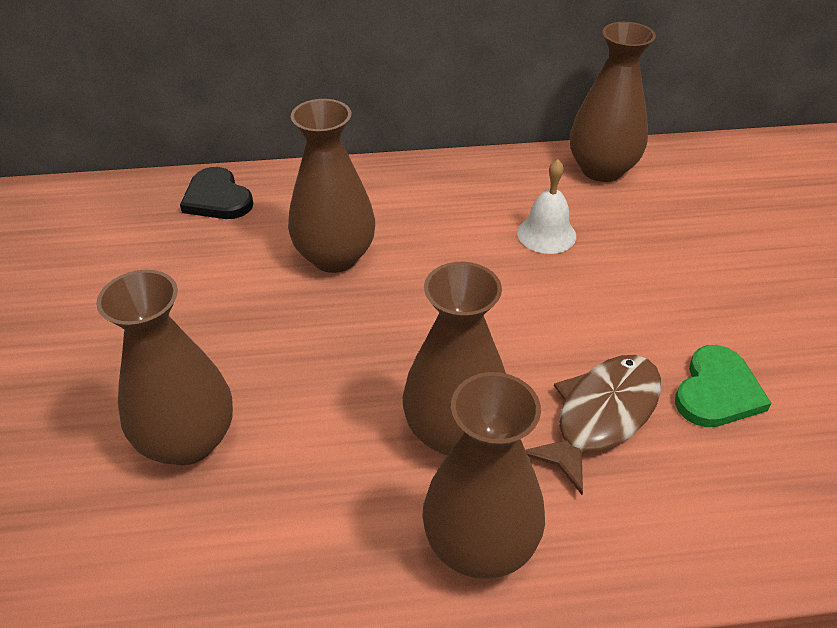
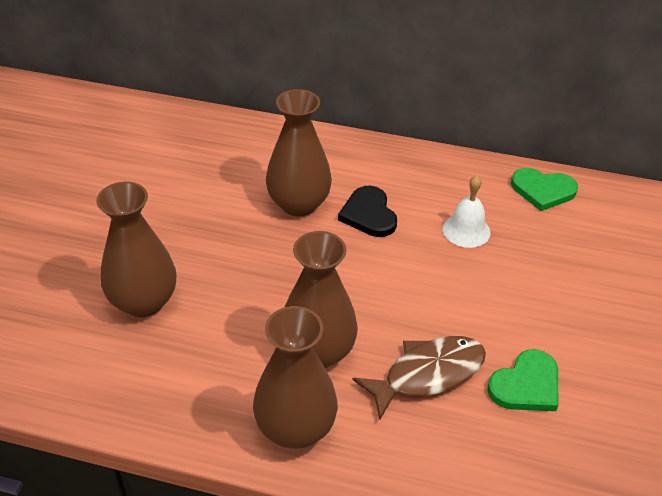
camera: 20 degrees right, 0 degrees up
(217, 198) = (237, 137): black heart -> black heart (369, 214)
(601, 169) = (543, 190): brown vase -> green heart

